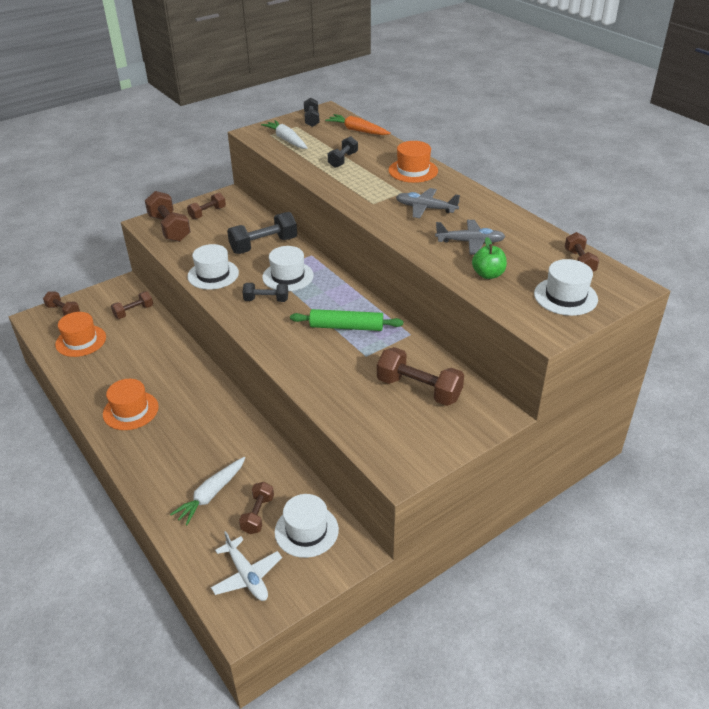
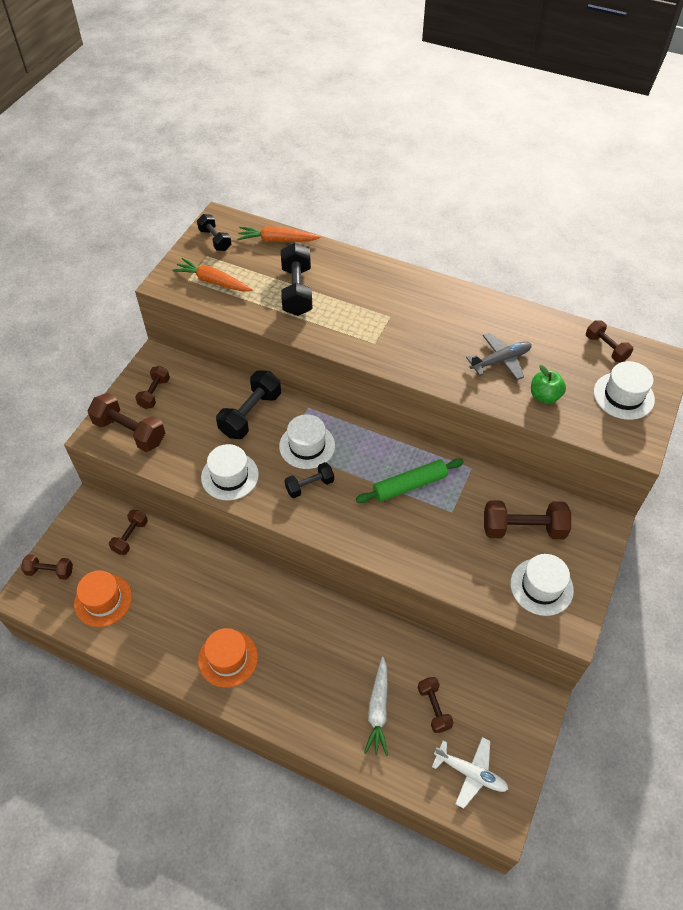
camera: 30 degrees left, 15 degrees up
(286, 140) = (213, 281): white carrot -> orange carrot
(306, 530) = (485, 701): white hat -> white hat (541, 586)
(343, 160) = (297, 291): black dumbbell -> black dumbbell, size x1.65
(413, 170) = (377, 281): orange hat -> none
(425, 208) = (428, 331): grey plane -> none

